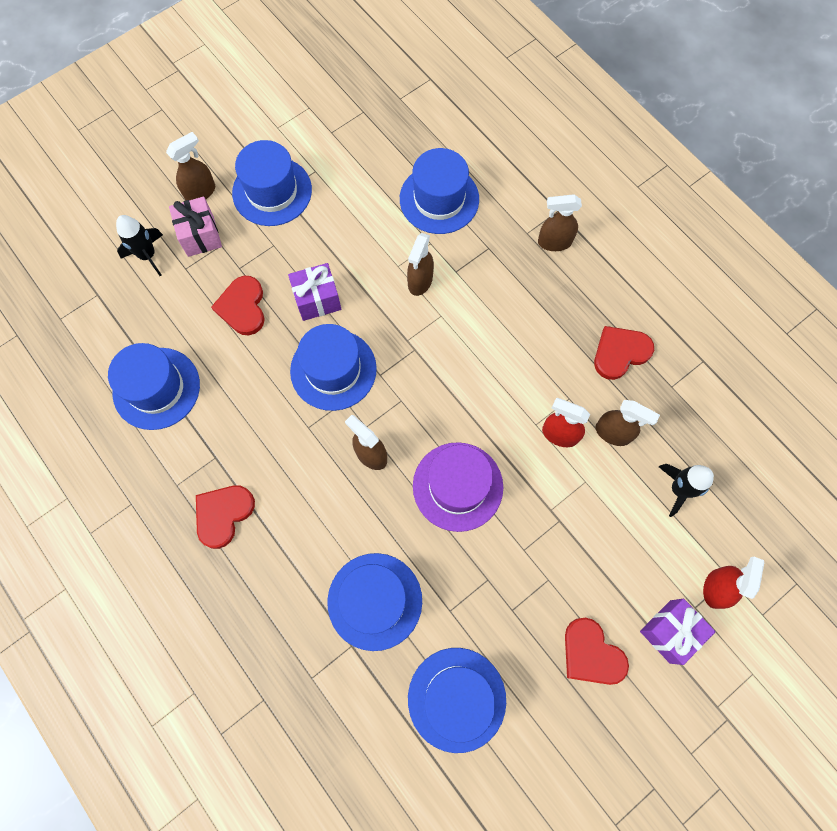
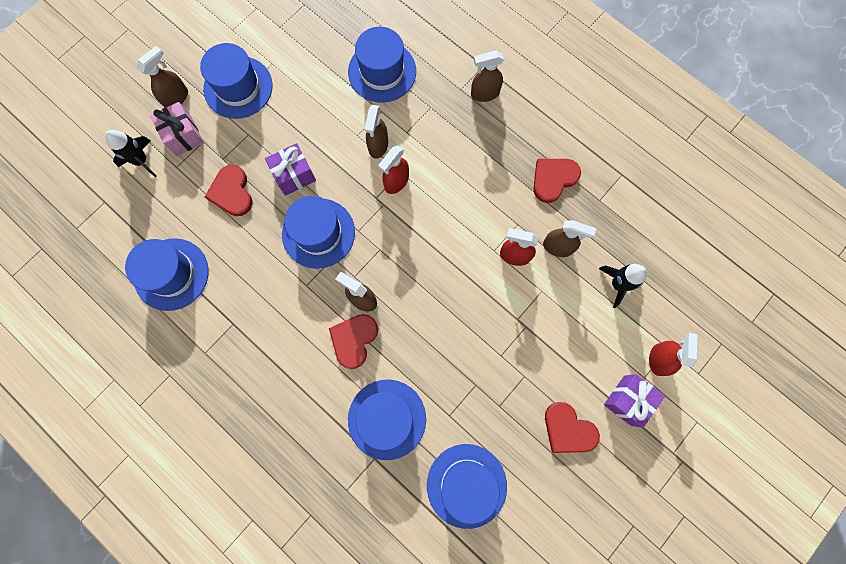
camera: 10 degrees left, 5 degrees up
(223, 514) = (248, 370): red heart -> red heart (354, 340)
(434, 326) = (396, 182): none -> red spray bottle
(457, 486) = (438, 313): purple hat -> none

